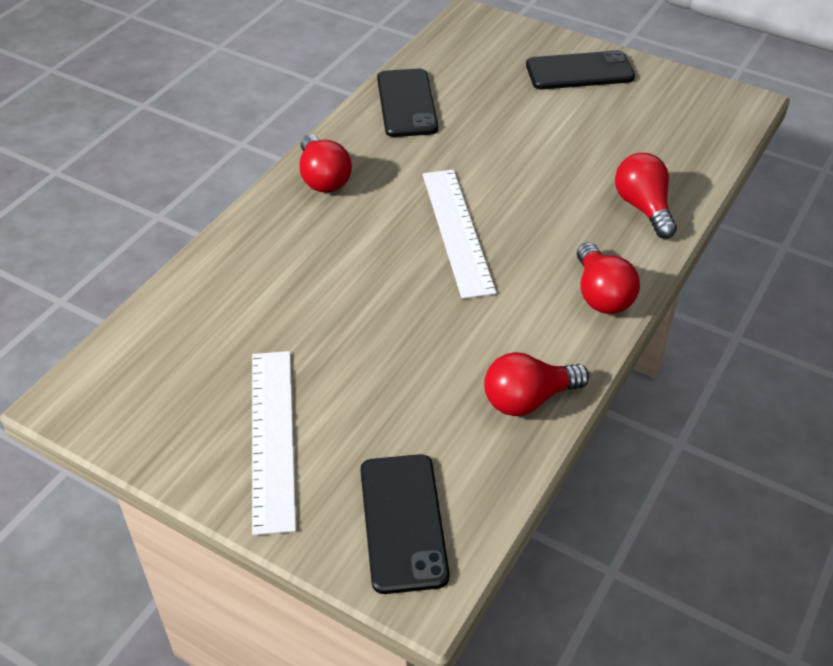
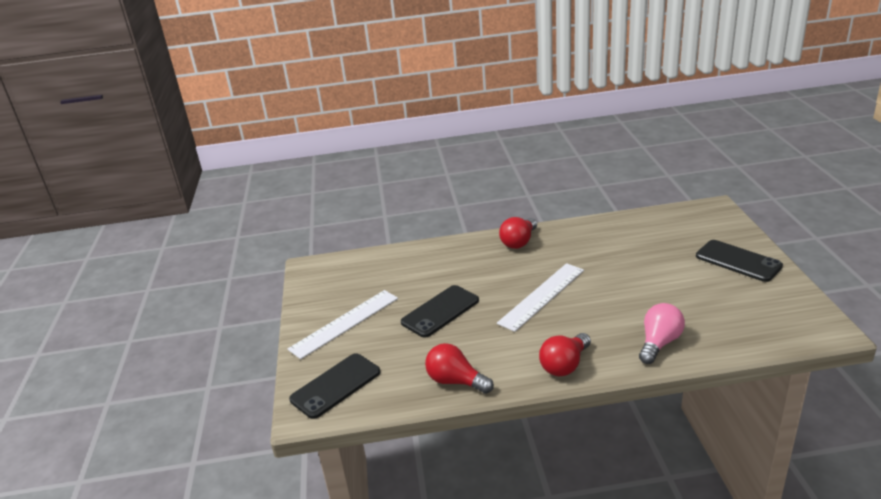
camera: 55 degrees right, 15 degrees down
(407, 103) = (611, 230): black phone -> black phone (440, 311)
(643, 208) = (659, 343): red light bulb -> pink light bulb

